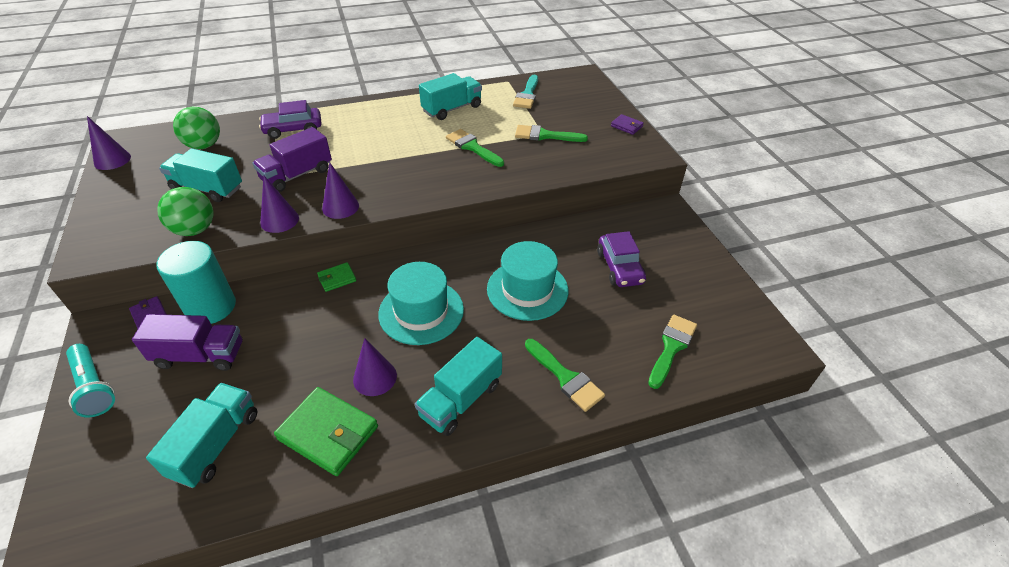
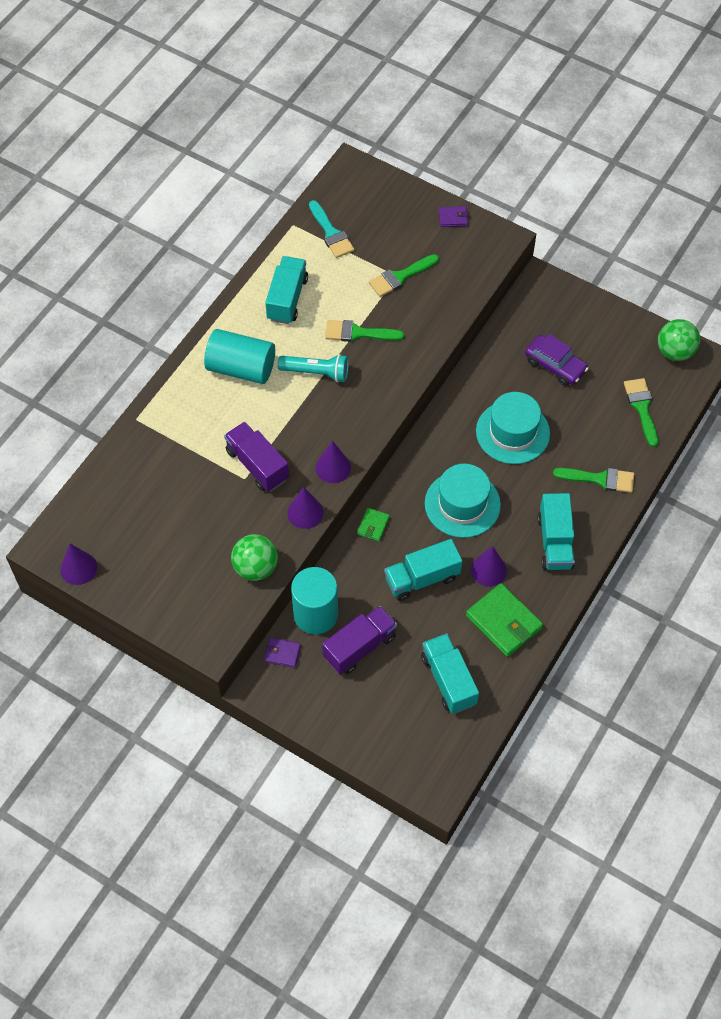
camera: 40 degrees left, 15 degrees up
(94, 387) = (323, 717): turquoise flashlight -> turquoise flashlight (316, 373)
(204, 145) = (133, 496): green ball -> green ball (675, 352)
(207, 189) = (206, 530): turquoise truck -> turquoise truck (422, 578)
(293, 129) = (182, 423): purple car -> none
(297, 175) = (257, 465): purple truck -> purple truck turned 135 degrees clockwise
(328, 433) = (504, 622): green wallet -> green wallet turned 60 degrees clockwise
(371, 124) = (241, 368): none -> turquoise cylinder

